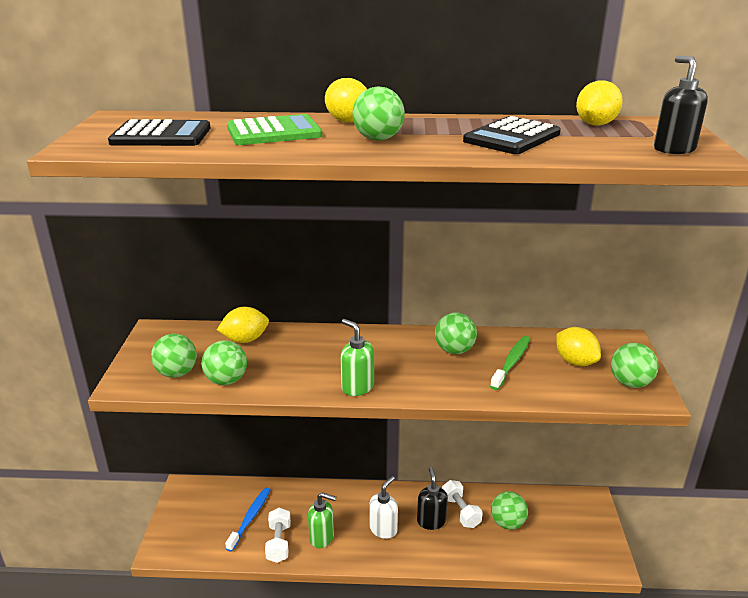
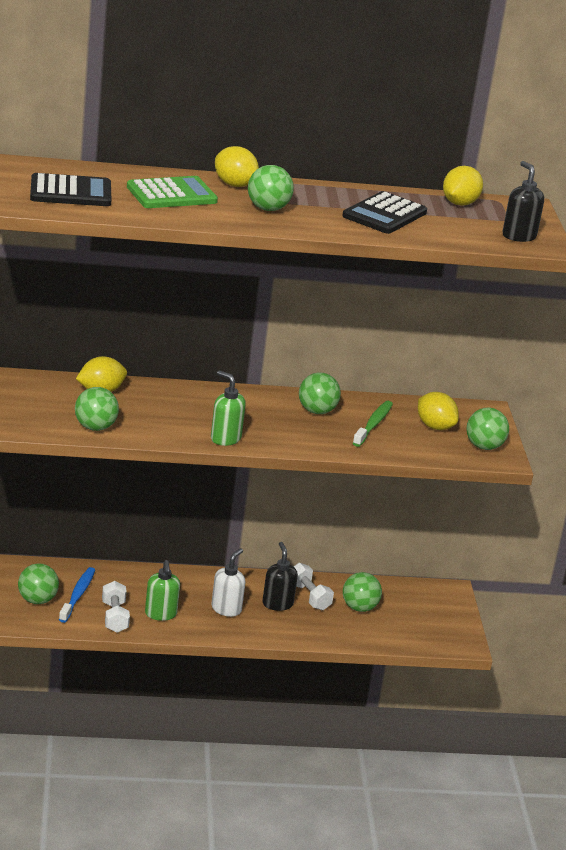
camera: 10 degrees left, 0 degrees up
(177, 373) = (42, 419): green ball -> green ball (37, 600)
(322, 537) = (160, 614): green soap dispenser -> green soap dispenser turned 75 degrees clockwise

